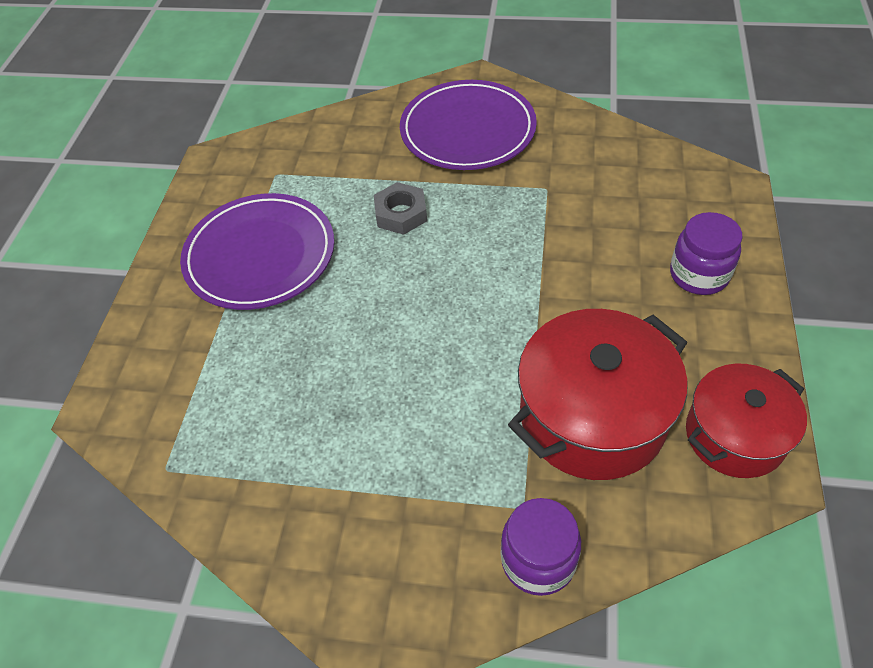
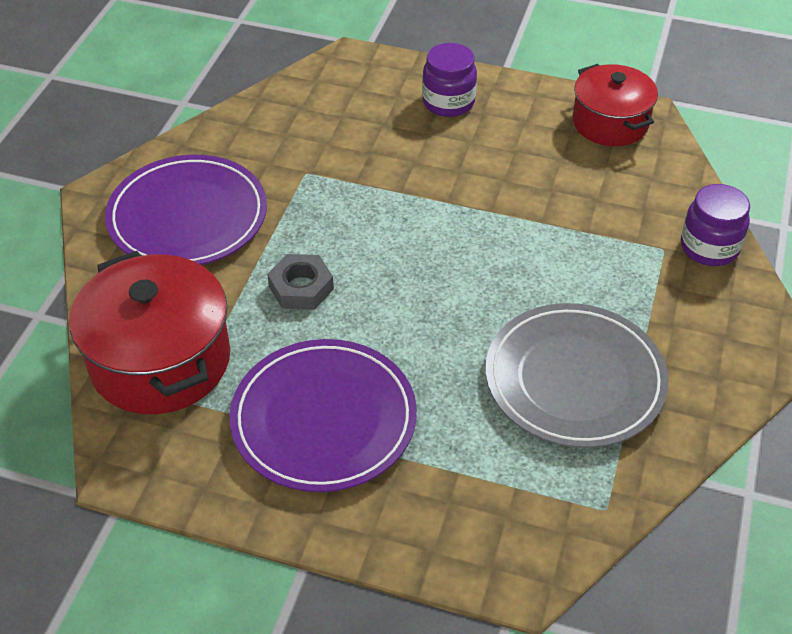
camera: 85 degrees left, 5 degrees down
(316, 431) = (574, 380): none -> grey plate
(592, 416) = (583, 193): red pot -> red pot (160, 360)

